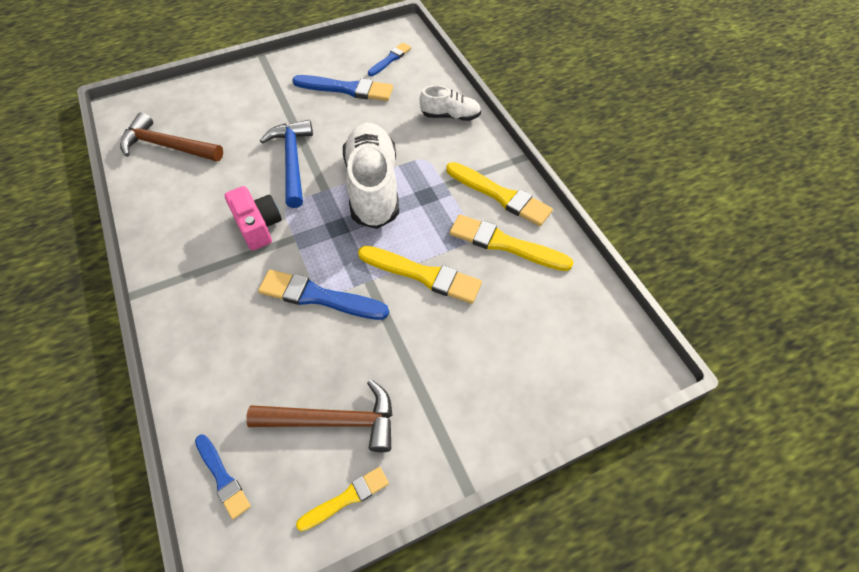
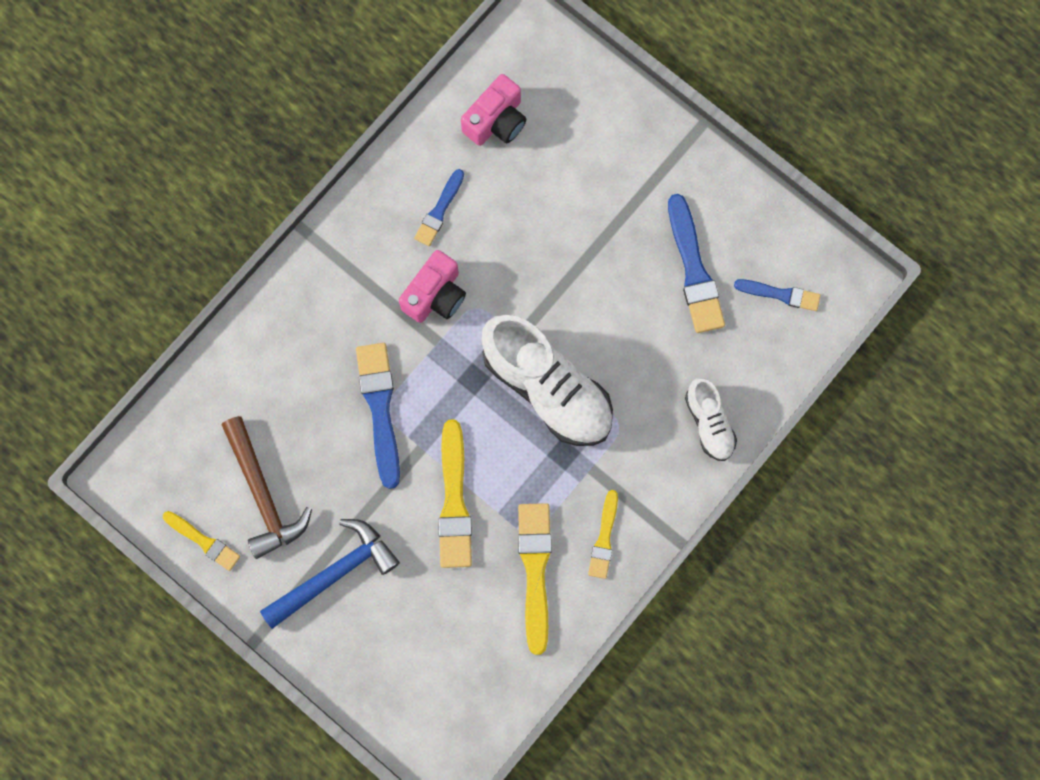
camera: 65 degrees right, 20 degrees up
(167, 146) = (496, 121): brown hammer -> pink camera
(222, 477) = (175, 428): blue brush -> blue brush (439, 210)
(292, 161) = (542, 275): blue hammer -> blue hammer (335, 572)
(373, 187) = (547, 388): white shoe -> white shoe turned 75 degrees clockwise
(500, 195) = (604, 538): yellow brush -> yellow brush, size x0.60

